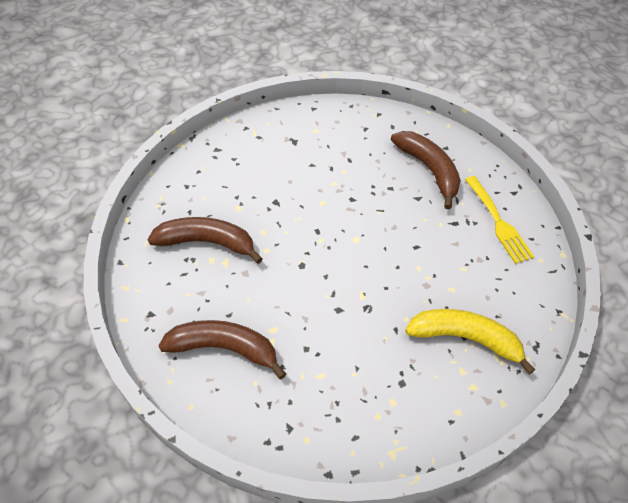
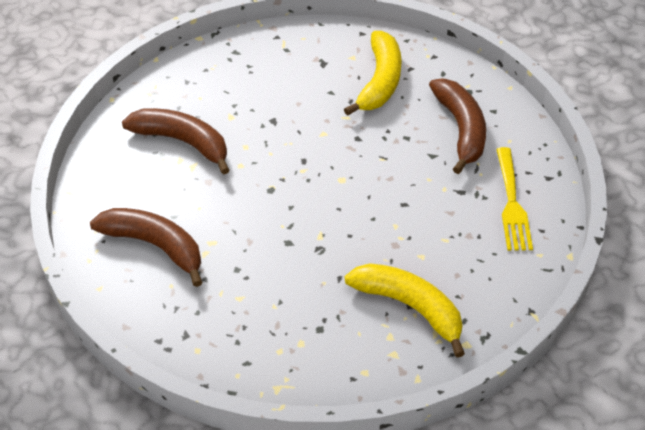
camera: 20 degrees right, 5 degrees down
(347, 145) = (380, 81): none -> yellow banana

